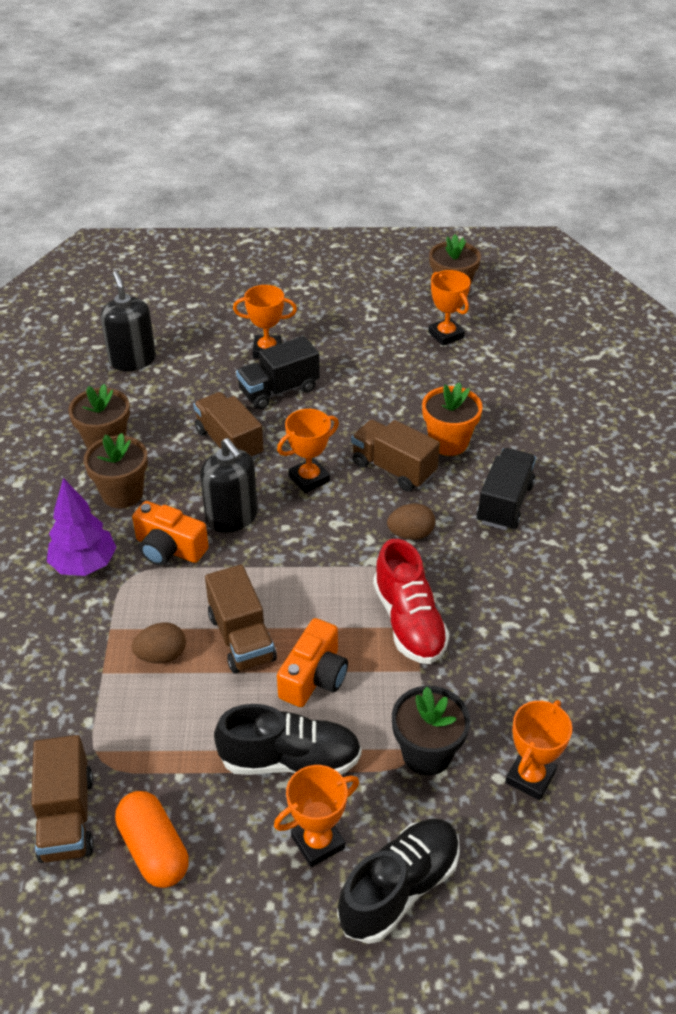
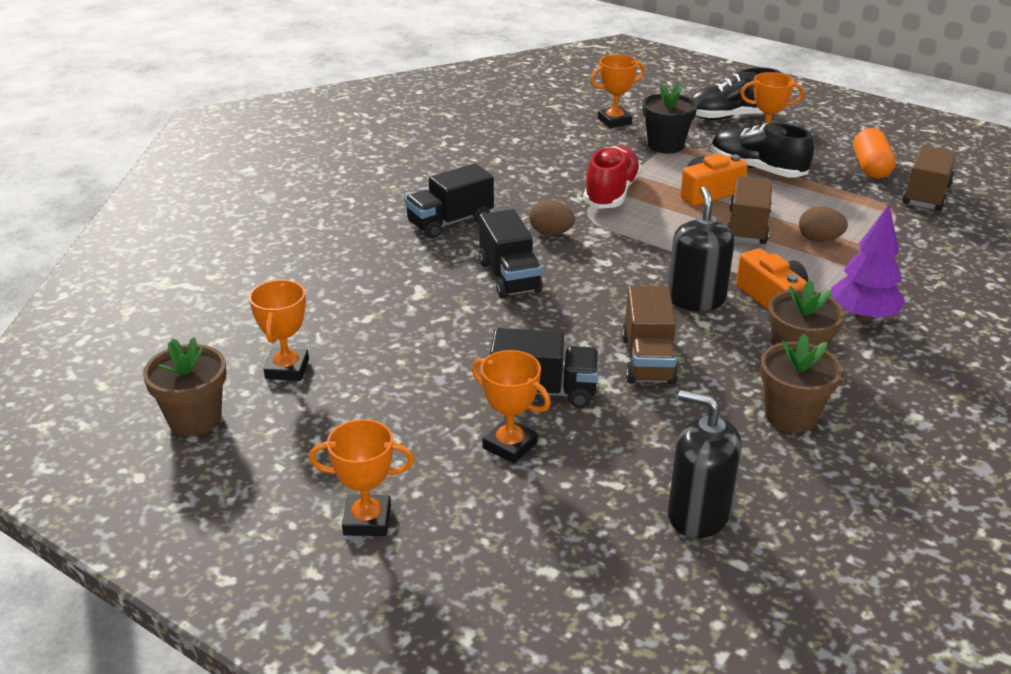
camera: 145 degrees left, 10 degrees down
(132, 360) = (698, 514): black soap dispenser -> black soap dispenser turned 105 degrees clockwise
(309, 479) = (595, 299): orange trophy -> orange trophy (367, 520)
(393, 469) = (509, 277): brown truck -> black truck
(448, 442) = (433, 276): orange flower pot -> none

